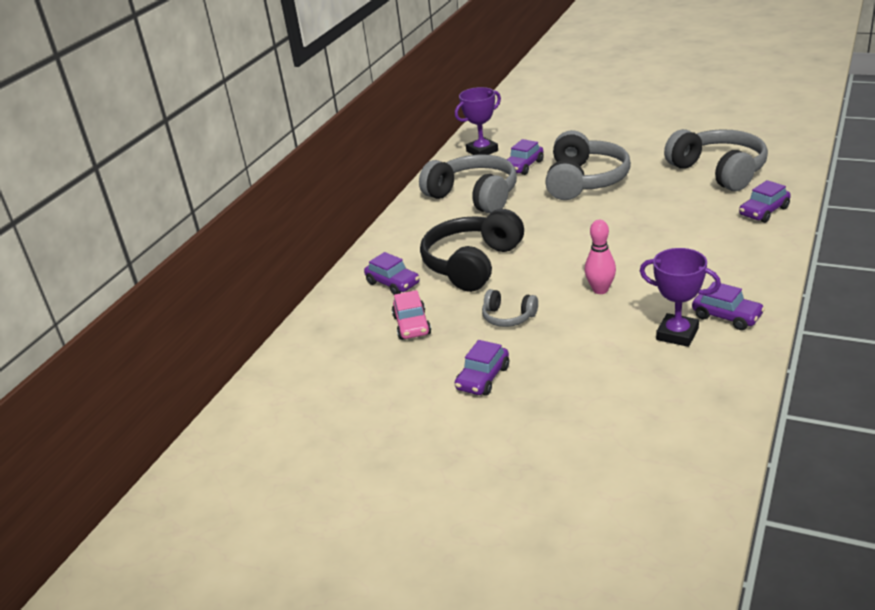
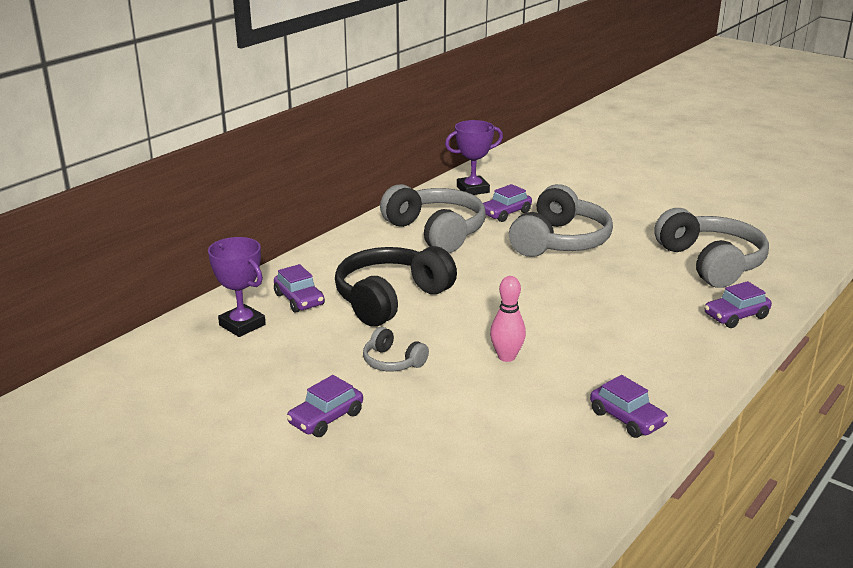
camera: 10 degrees right, 5 degrees down
(412, 325) = (290, 346): pink car -> none
(677, 334) = (560, 424): purple trophy -> purple trophy (242, 325)

